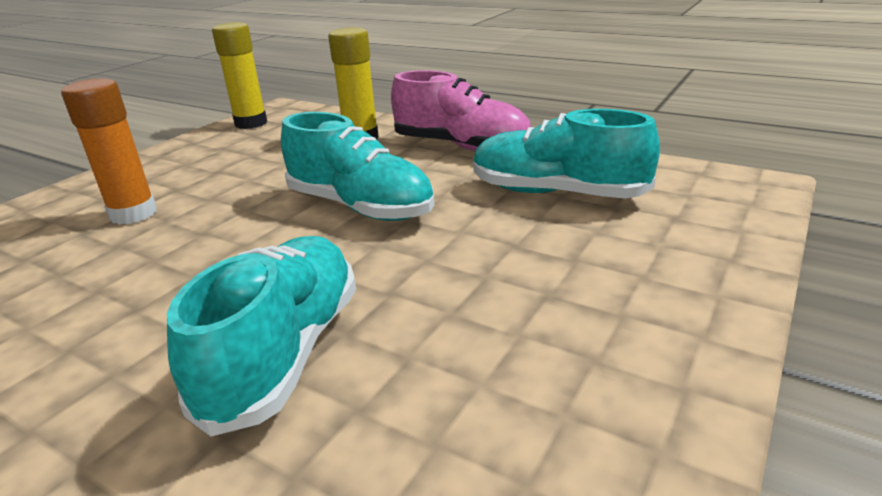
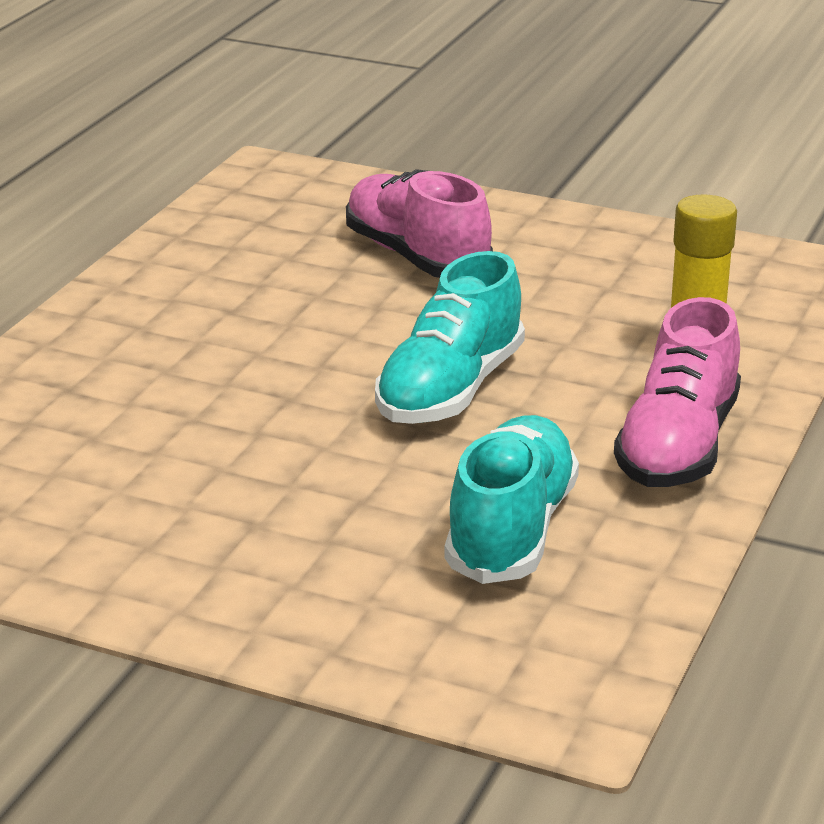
camera: 80 degrees right, 0 degrees up
(133, 214) = (416, 257): orange glue stick -> pink shoe
(251, 123) = (738, 260): yellow glue stick -> none
(285, 352) = (163, 394): turquoise shoe -> none

